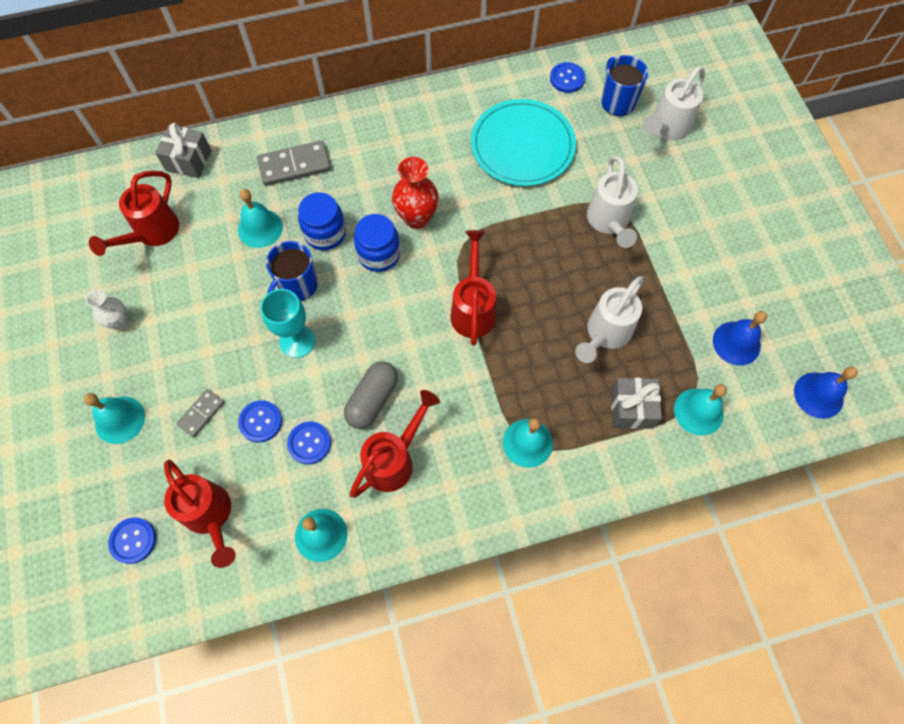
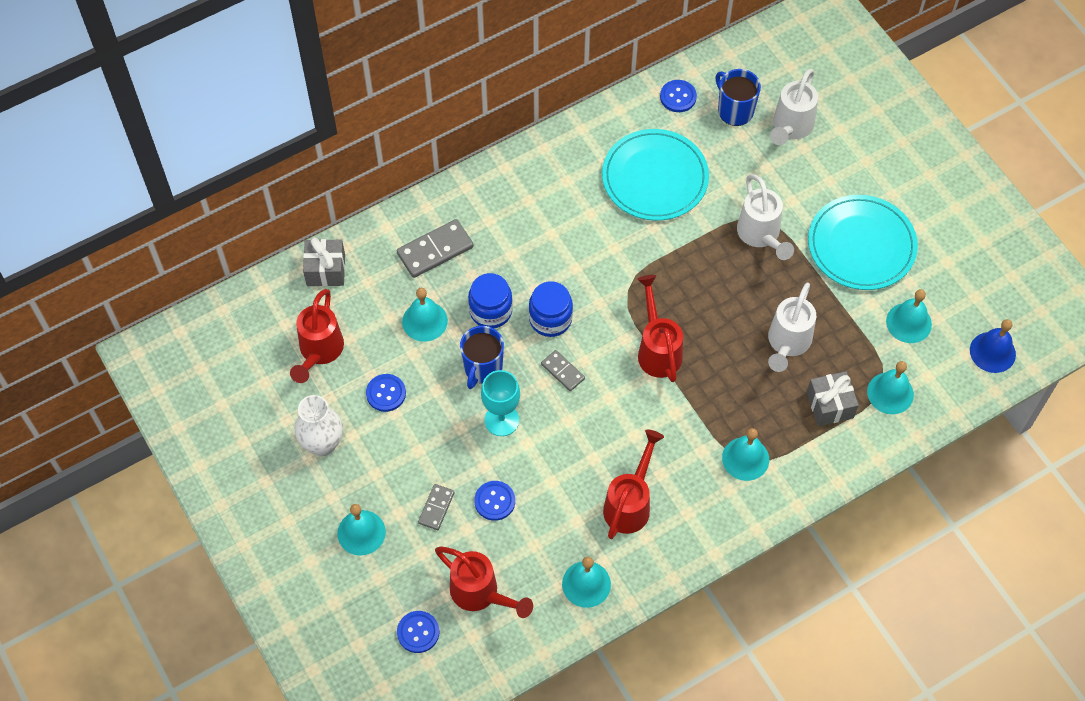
camera: 15 degrees left, 5 degrees down
(119, 322) = (323, 444): white vase -> white vase, size x1.59
(309, 443) = (547, 508): blue button -> blue button (386, 393)
(372, 399) = (591, 456): grey capsule -> none
(373, 308) = (562, 371): none -> grey domino
(416, 218) = (575, 275): red vase -> none
(707, 254) = (861, 245): none -> turquoise plate
(736, 343) = (908, 322): blue bell -> turquoise bell

